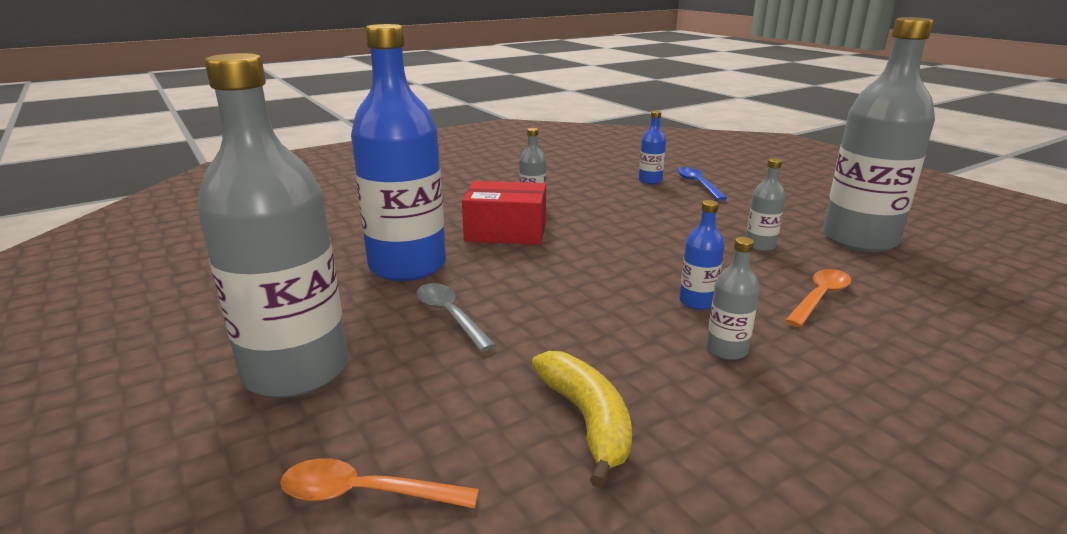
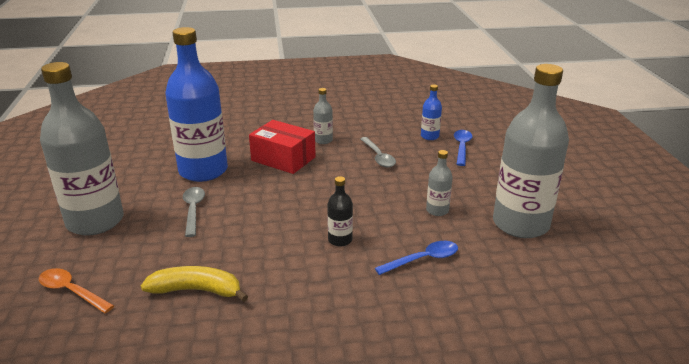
camera: 25 degrees right, 5 degrees up
(587, 420) = (197, 290): yellow banana -> yellow banana turned 90 degrees counterclockwise
(621, 208) = (378, 157): none -> grey spoon
(697, 301) = (340, 240): blue bottle -> black bottle
(726, 350) = (317, 275): grey bottle -> none
(819, 298) = (423, 259): orange spoon -> blue spoon

